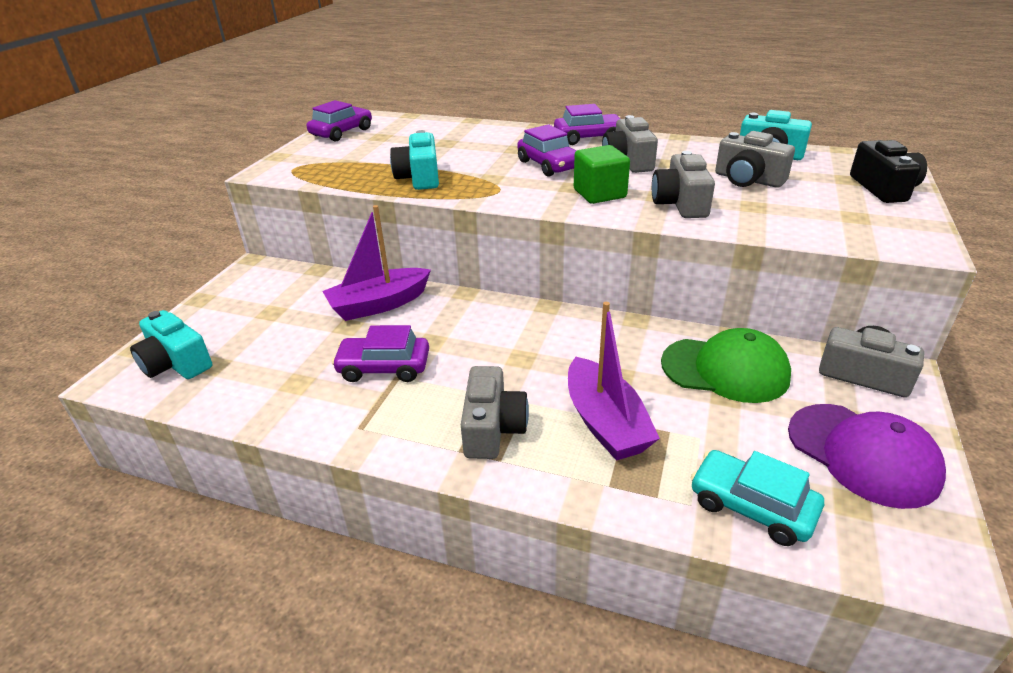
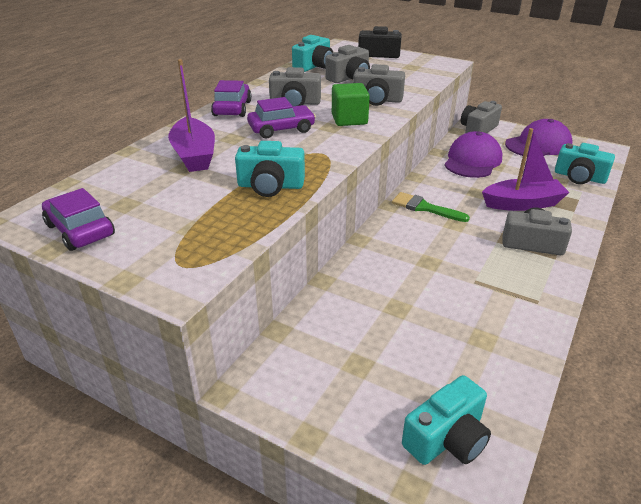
camera: 80 degrees left, 0 degrees up
(379, 304) = (365, 287): purple boat -> purple boat (194, 155)
(384, 367) = (463, 287): purple car -> none
(552, 331) = (424, 208): none -> green brush
(725, 370) = (472, 160): green cap -> purple cap
(751, 506) = (579, 177): turquoise car -> turquoise camera

